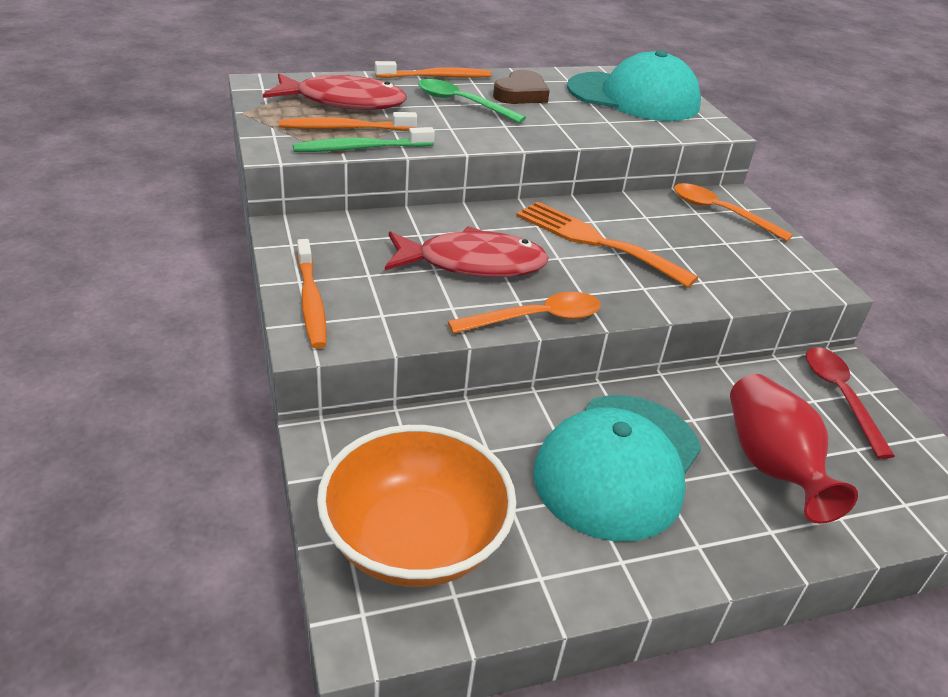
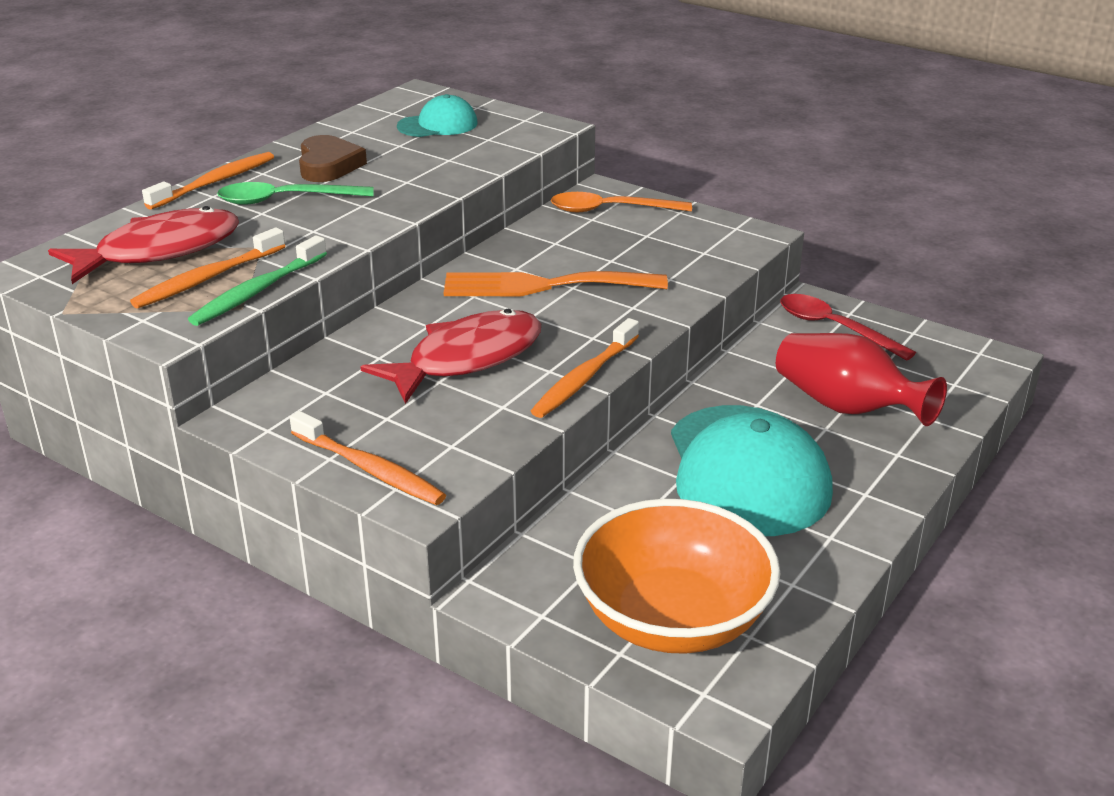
camera: 35 degrees left, 5 degrees down
(536, 319) = (584, 378): orange spoon -> orange toothbrush
(633, 97) = (438, 125): turquoise cap -> turquoise cap, size x0.51

